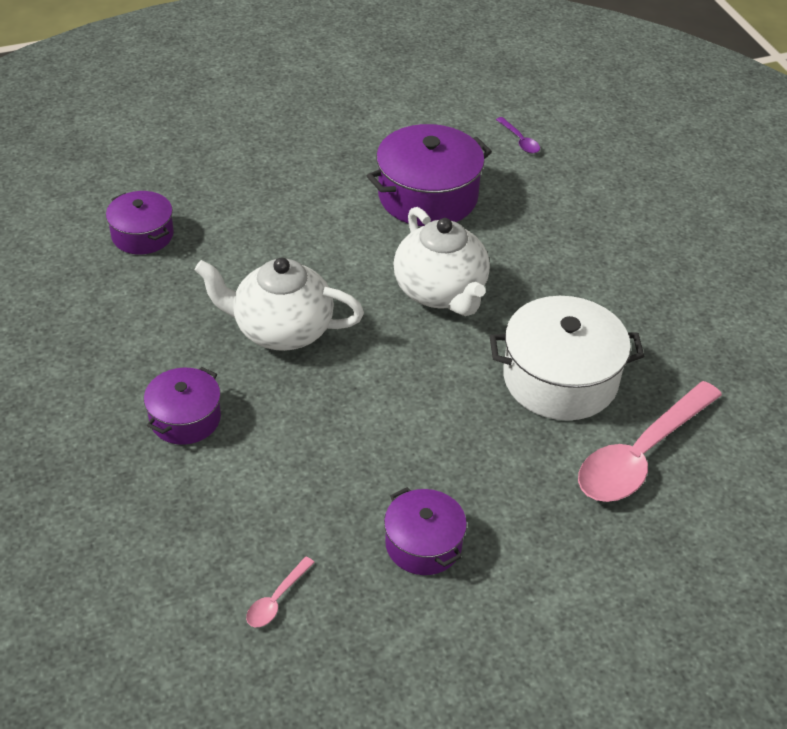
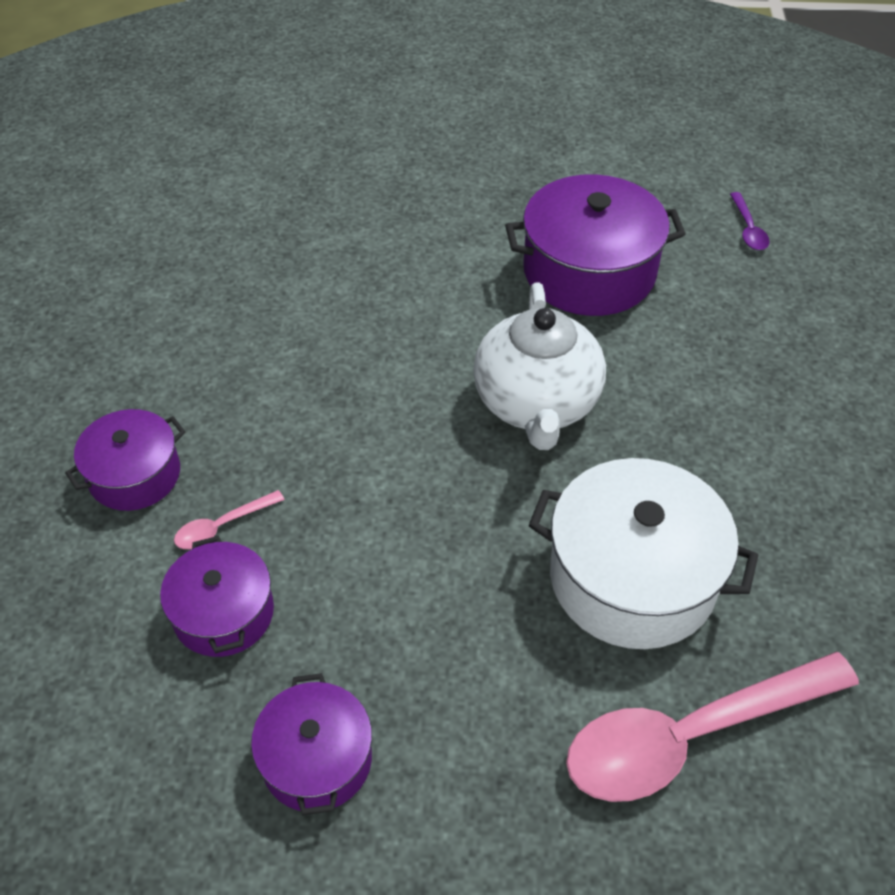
camera: 25 degrees right, 5 degrees up
(142, 235) = (227, 231): purple pot -> purple pot (223, 613)
(276, 599) = (90, 767): pink spoon -> pink spoon (222, 526)
(281, 330) = (312, 395): white teapot -> none

